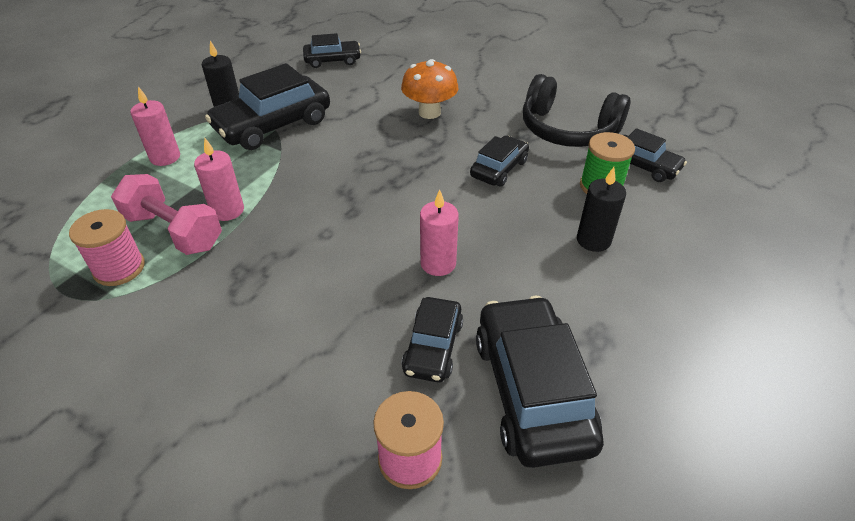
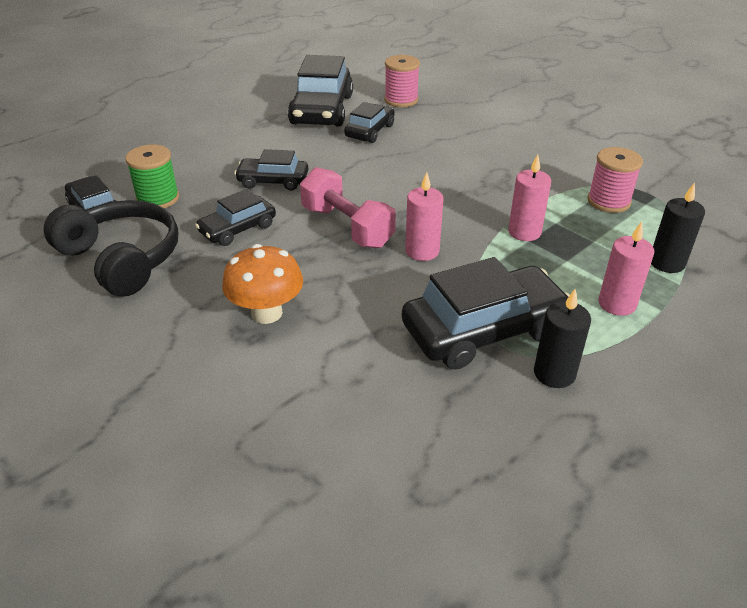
camera: 165 degrees left, 5 degrees down
(174, 231) = (572, 222): pink dumbbell -> pink dumbbell (347, 227)
(332, 60) = (375, 466): black car -> black car (273, 181)
(438, 263) = (343, 168): pink candle -> pink candle (422, 251)
(593, 240) = (211, 164): black candle -> black candle (667, 263)

